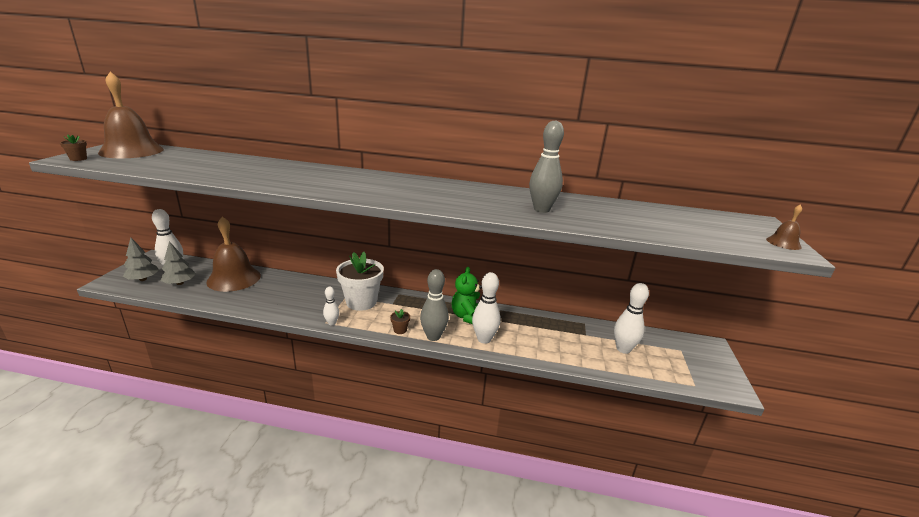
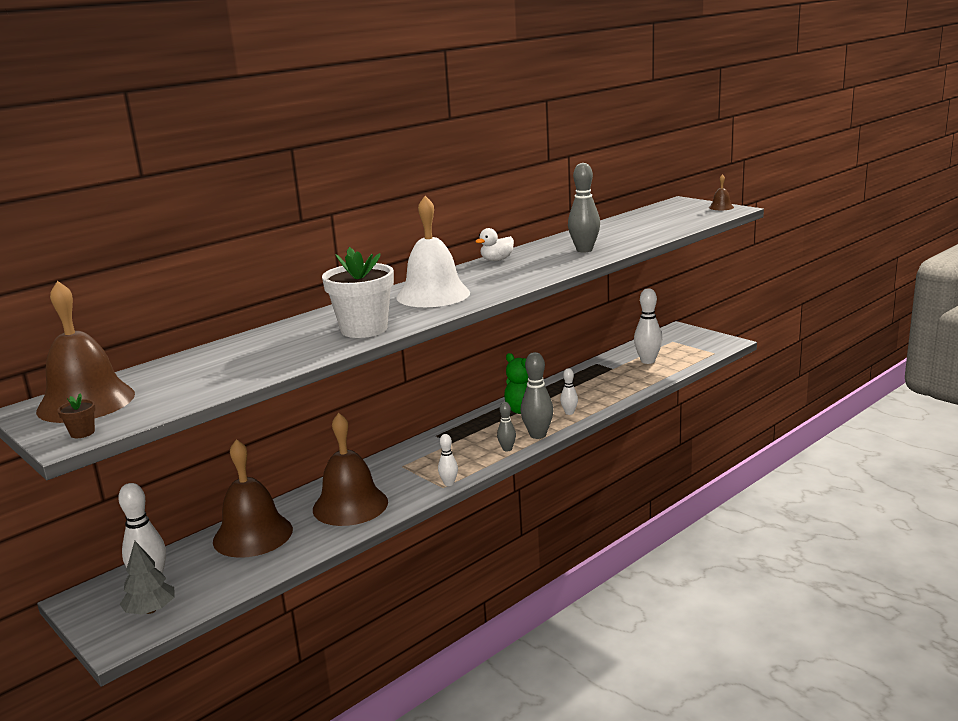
camera: 50 degrees left, 5 degrees down
(180, 283) = (208, 578): grey tree -> none
(283, 296) = (350, 505): none -> brown bell
(361, 302) = (426, 459): white flower pot -> white flower pot (364, 329)
(369, 184) = (433, 295): none -> white bell
(400, 330) = (507, 449): brown flower pot -> grey bowling pin
(474, 187) = (496, 260): none -> white duck
(484, 339) = (569, 413): white bowling pin -> white bowling pin, size x0.57

